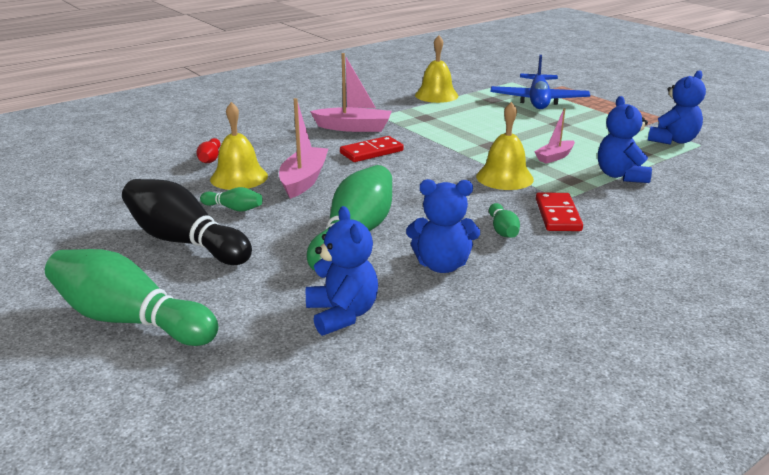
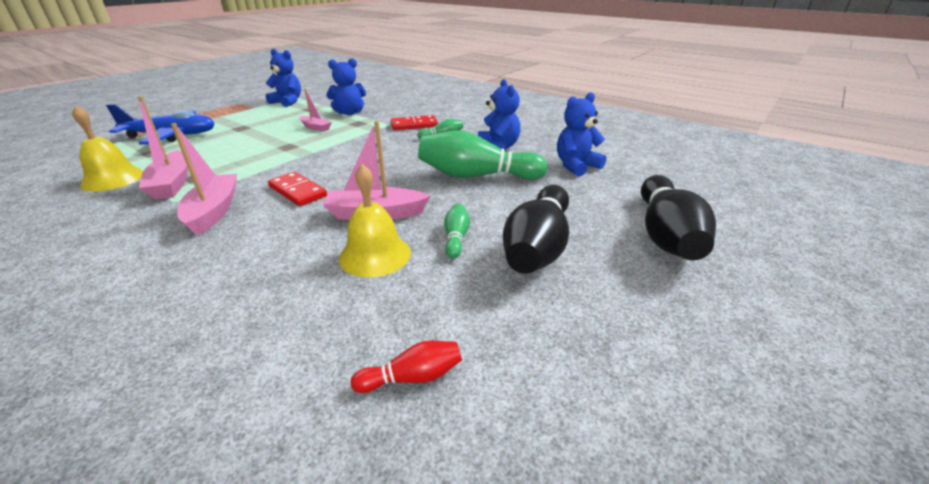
camera: 105 degrees left, 5 degrees up
(130, 320) = (665, 235): green bowling pin -> black bowling pin
(210, 159) = (312, 296): red bowling pin -> red bowling pin (412, 377)
(415, 112) = (172, 184): none -> pink boat
(504, 177) = (356, 139): yellow bell -> none

